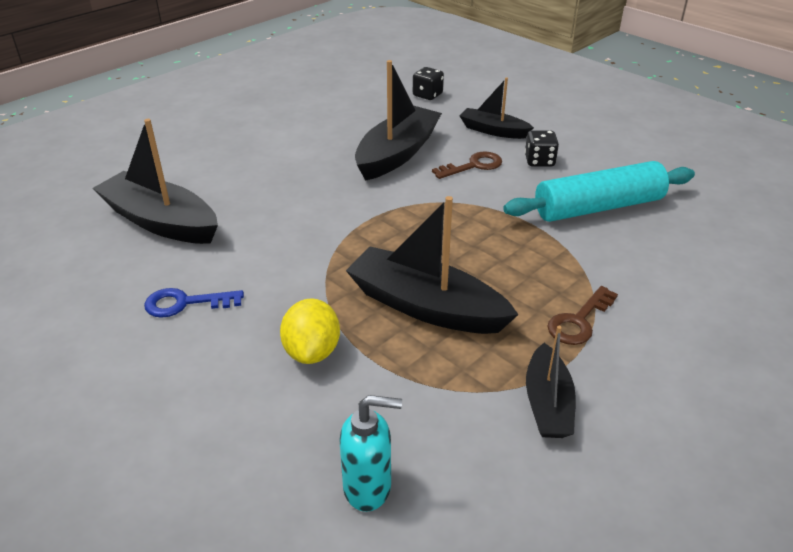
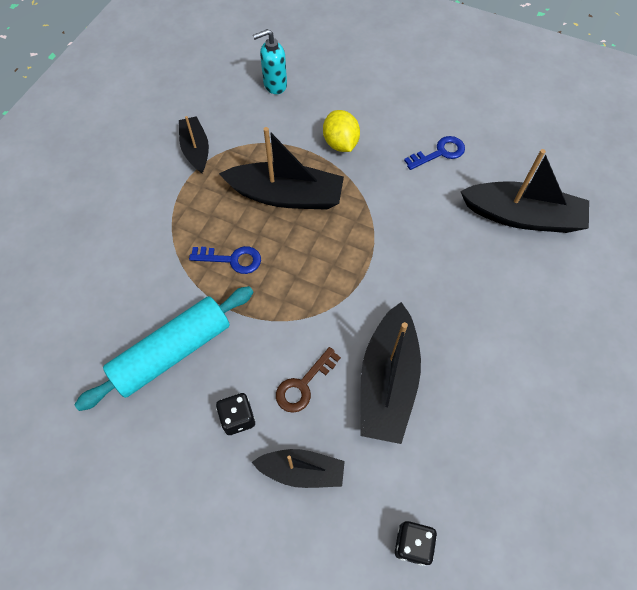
camera: 160 degrees right, 25 degrees up
(519, 260) = (232, 259): none -> blue key
(579, 321) = (182, 213): brown key -> none

